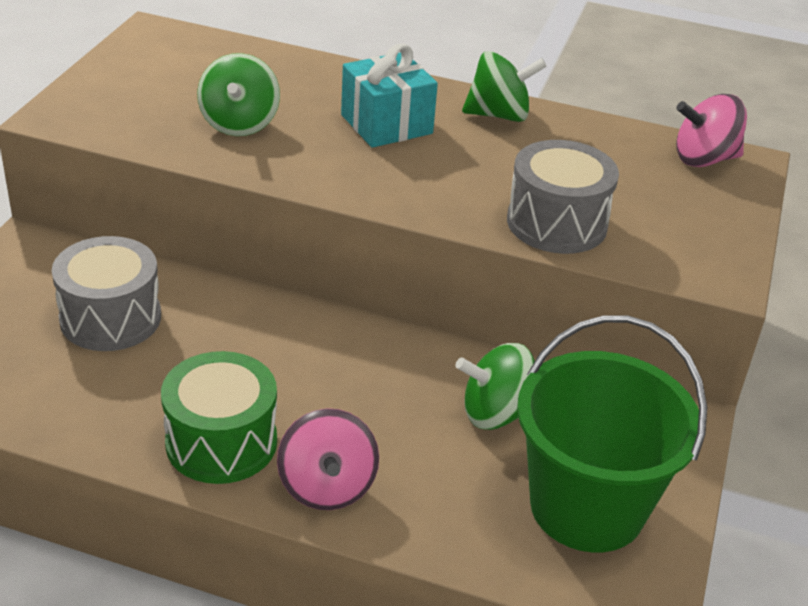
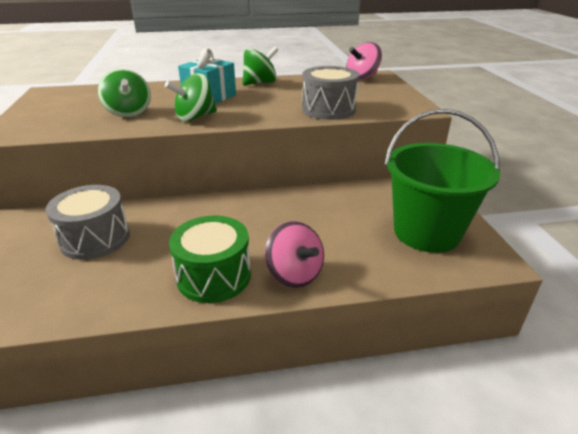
camera: 25 degrees left, 5 degrees down
(496, 414) = (346, 209): green spinning top -> green spinning top (195, 117)

